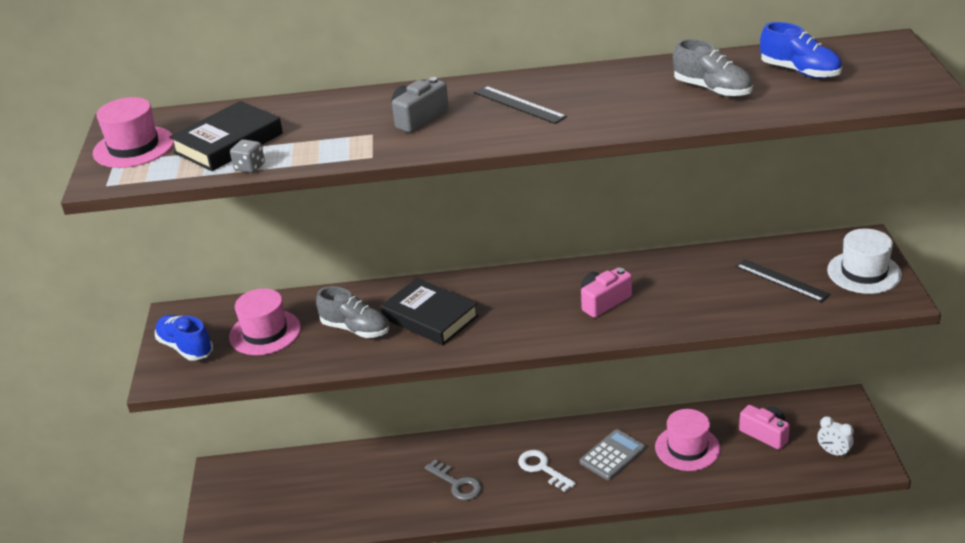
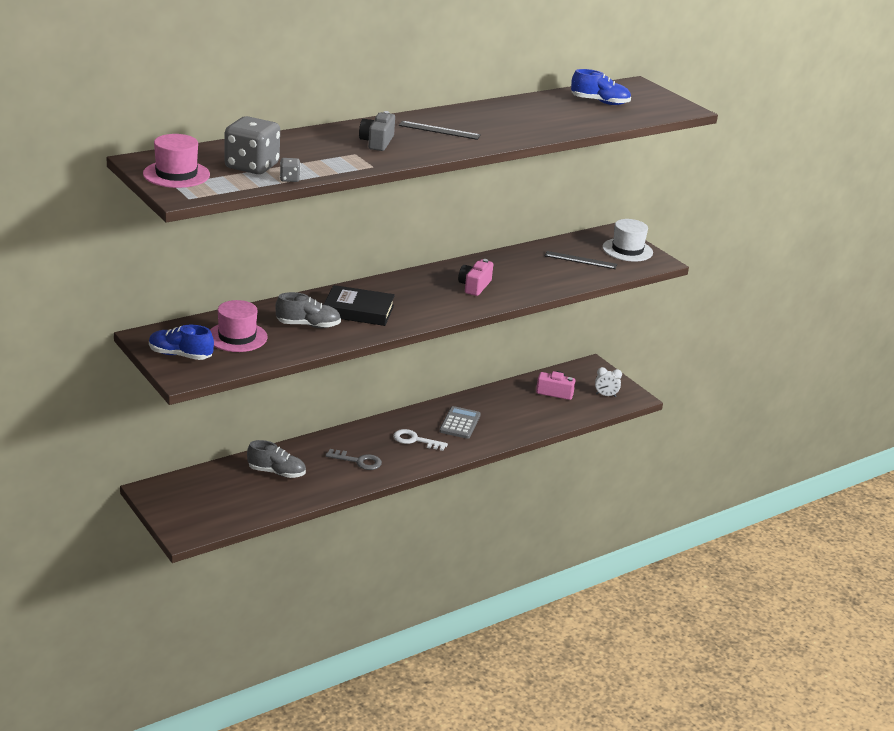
camera: 35 degrees left, 5 degrees down
(228, 143) = (252, 166): black book -> grey dice
(687, 448) = (508, 410): pink hat -> none
(712, 90) = (557, 115): grey shoe -> grey shoe (276, 472)

